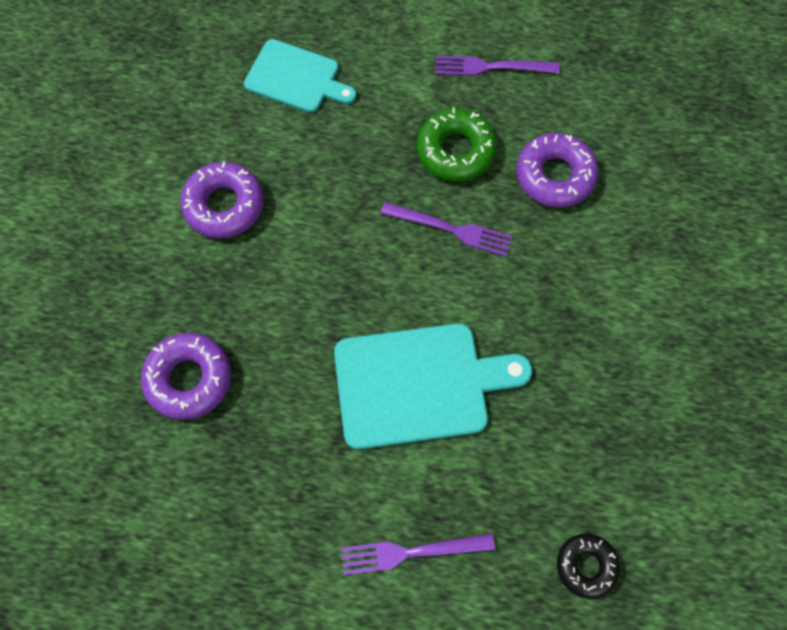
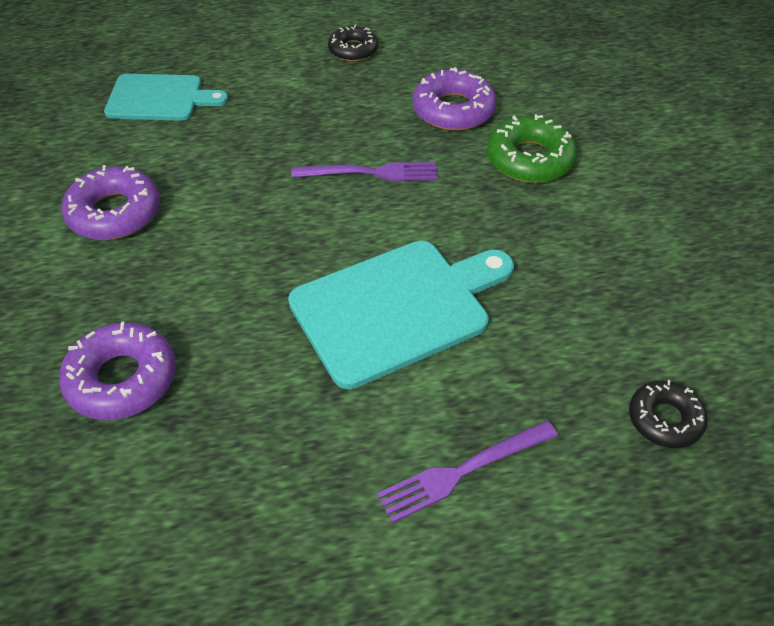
camera: 20 degrees left, 20 degrees down
(455, 151) = (347, 114): green donut -> green donut (530, 159)
(491, 67) = (353, 50): purple fork -> black donut

